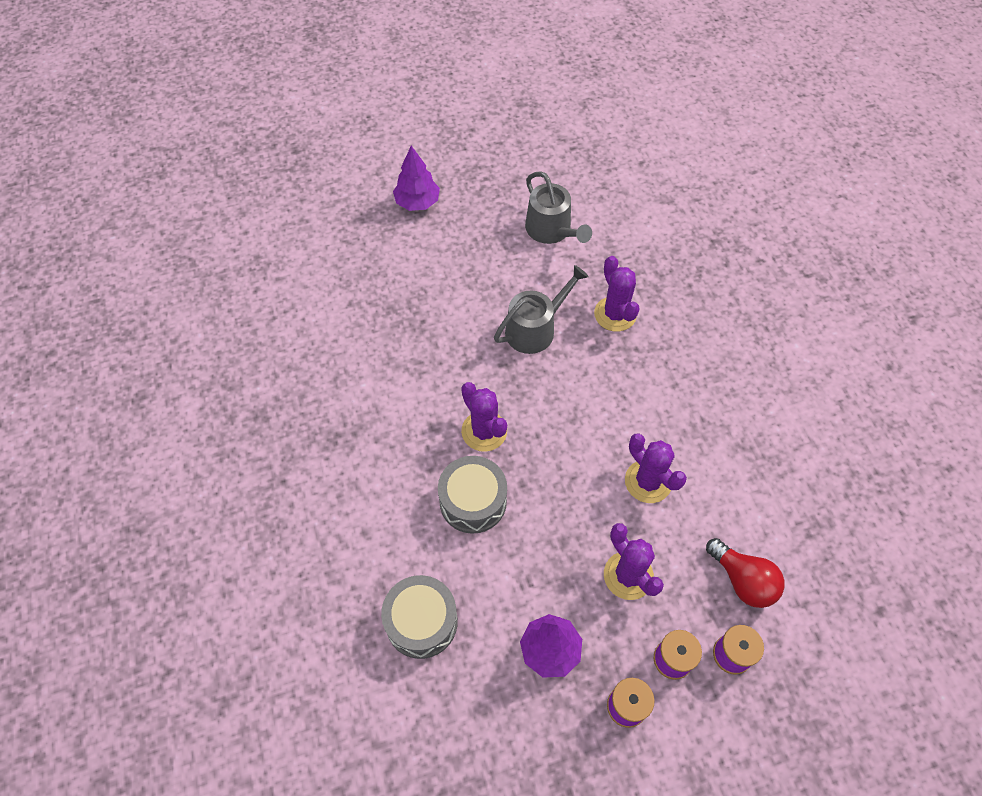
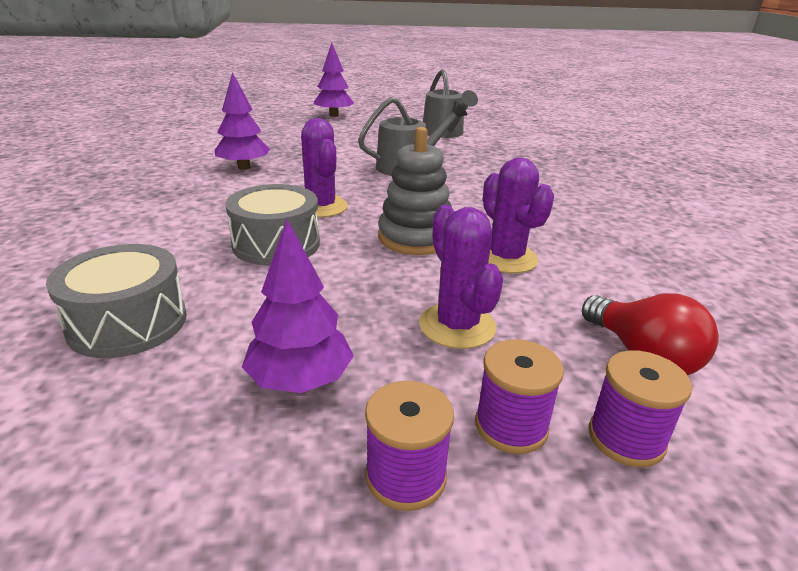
camera: 10 degrees right, 30 degrees down
(384, 367) = (244, 167): none -> purple tree
(575, 466) = (415, 238): none -> grey stacking toy
(615, 314) = (493, 169): purple cactus -> none

